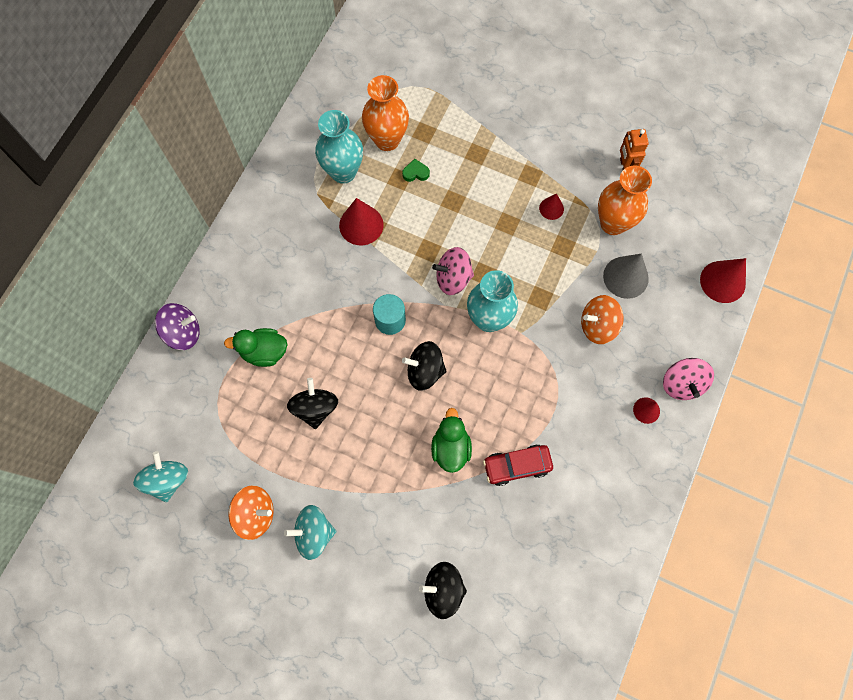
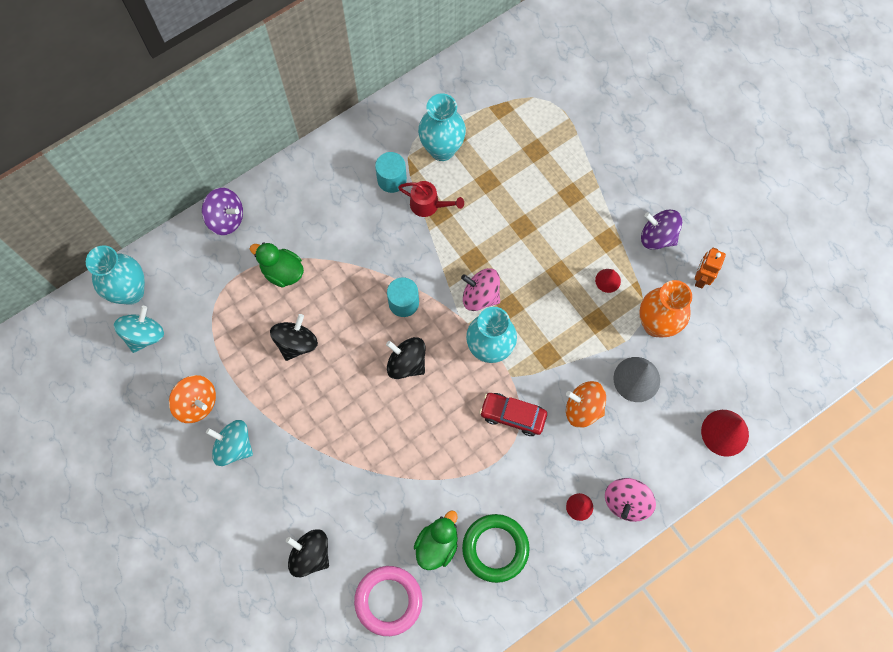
camera: 30 degrees right, 0 degrees up
(131, 447) = (130, 292): none -> turquoise vase
(315, 220) = (392, 179): none -> turquoise cylinder
(361, 225) = (429, 205): red cone -> red watering can
(387, 140) = (498, 140): orange vase -> none
(415, 173) = (505, 183): green heart -> none
(450, 447) = (389, 441): green duck -> green duck (437, 544)
(517, 466) = (435, 489): red car -> red car (513, 415)
(537, 589) = (388, 600): none -> pink ring
(569, 151) = (657, 236): none -> purple spinning top
(599, 487) = (495, 548): none -> green ring

